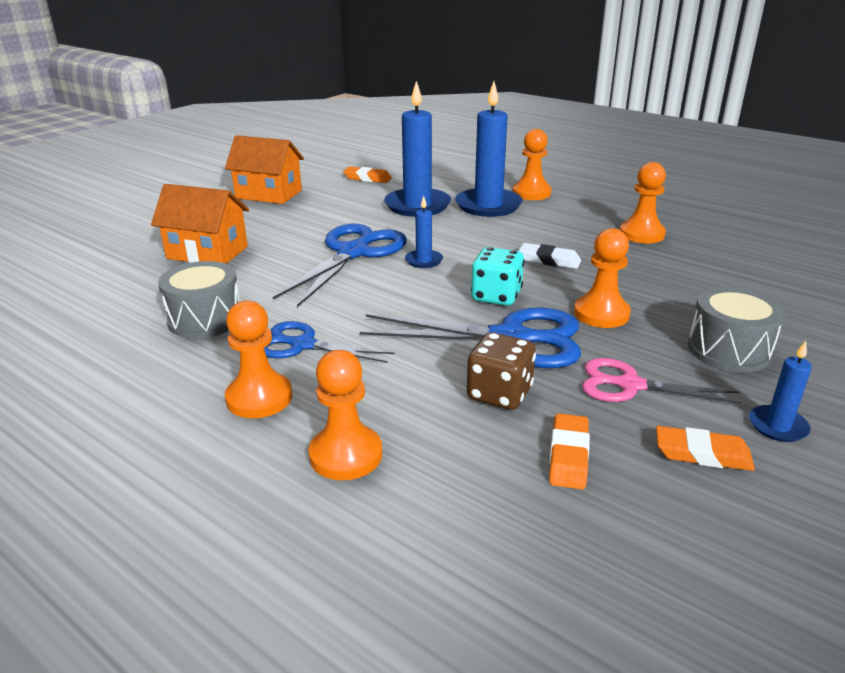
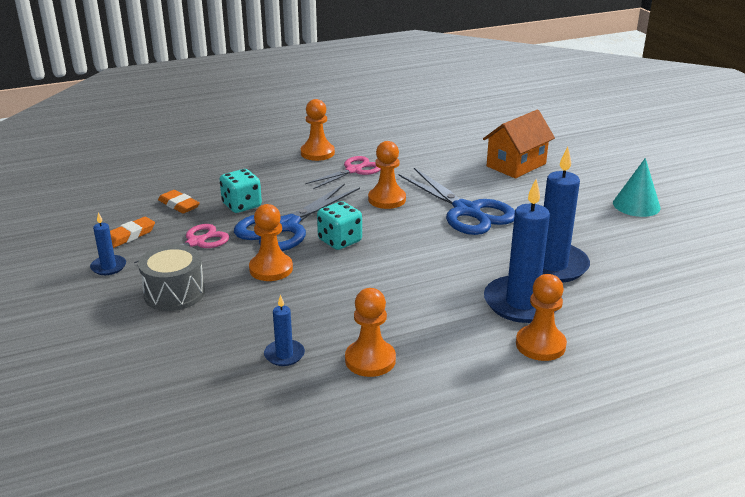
camera: 120 degrees right, 0 degrees up
(205, 319) = (414, 152): grey drum -> none
(269, 194) = (636, 205): orange house -> turquoise cone
(303, 345) = (354, 170): blue scissors -> pink scissors
(346, 455) = (251, 162): orange pawn -> orange pawn (387, 199)
(367, 178) = (658, 262): orange eraser -> none
(424, 261) = (425, 233): blue candle -> blue candle (284, 355)
(499, 394) = (242, 205): brown dice -> turquoise dice
(549, 260) = (370, 284): white eraser -> none

